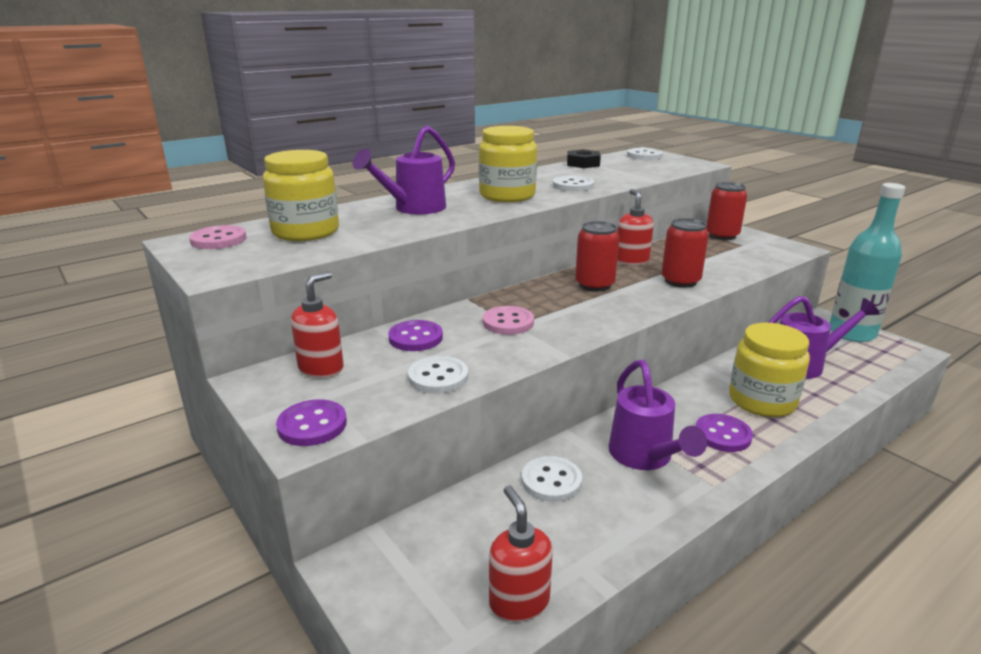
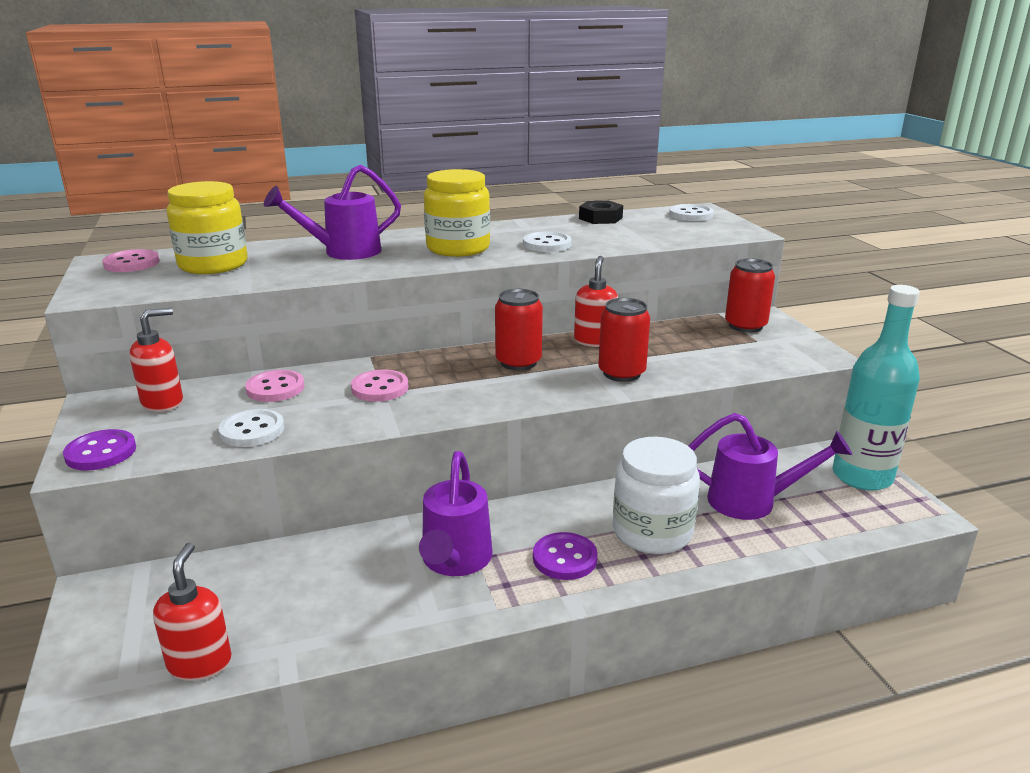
camera: 20 degrees right, 0 degrees up
(415, 338) = (275, 388): purple button -> pink button
(551, 481) = (338, 562): white button -> none
(762, 401) = (652, 532): yellow jar -> white jar

